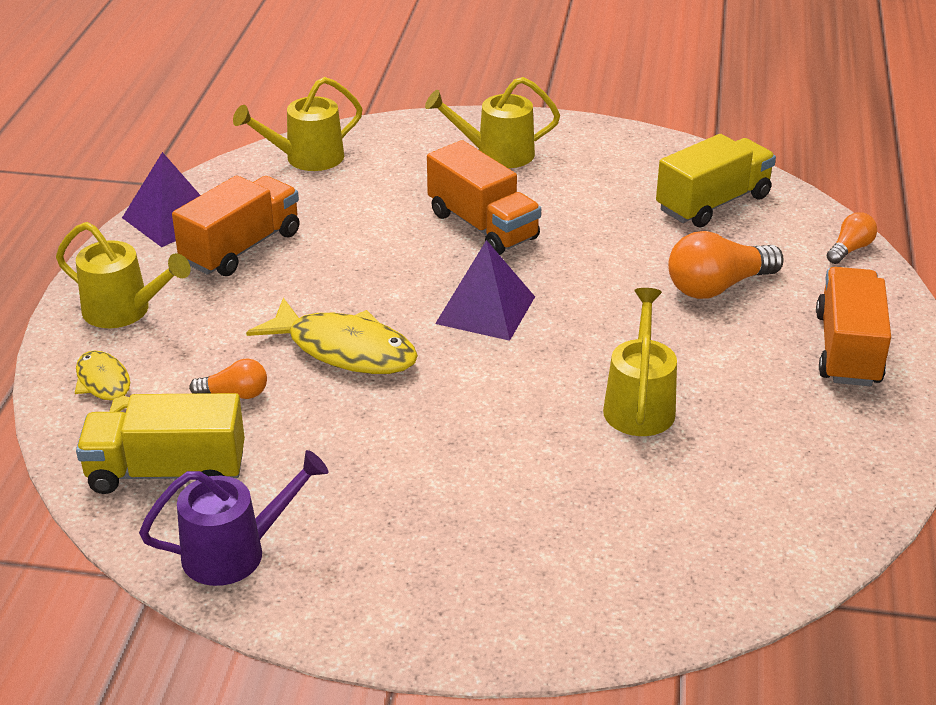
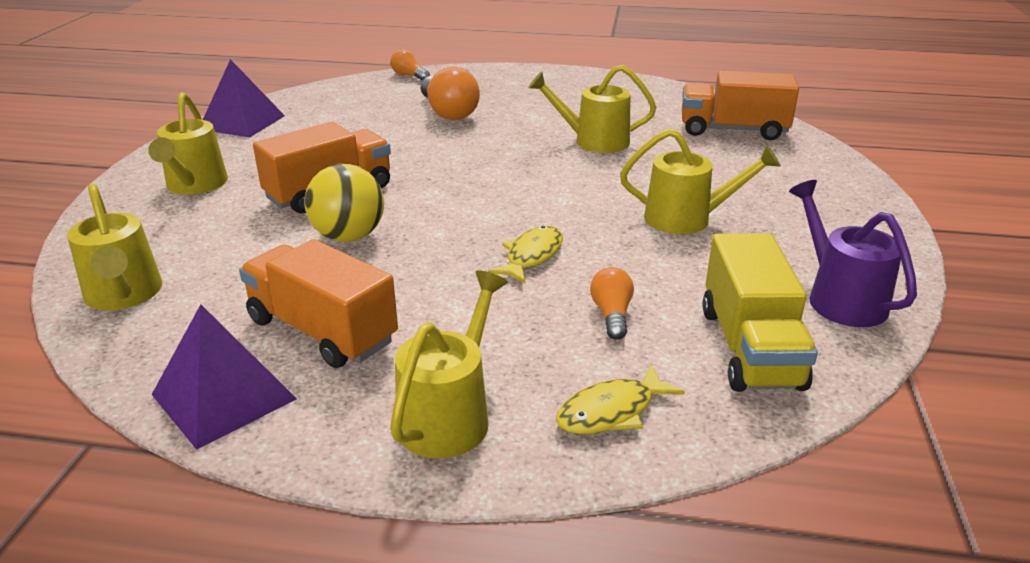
camera: 90 degrees left, 5 degrees down
(345, 350) = (532, 256): yellow fish -> yellow fish, size x0.59
(391, 245) = (349, 236): none -> yellow ball
(417, 463) = (687, 219): none -> yellow watering can
(485, 310) = (470, 192): purple pyramid -> purple pyramid (242, 122)
(713, 203) = (332, 108): yellow truck -> none
(847, 349) = (525, 84): orange truck -> orange truck (733, 130)

